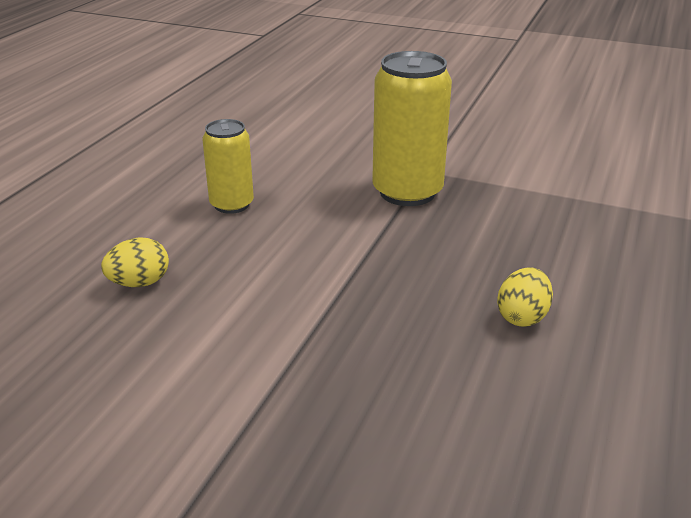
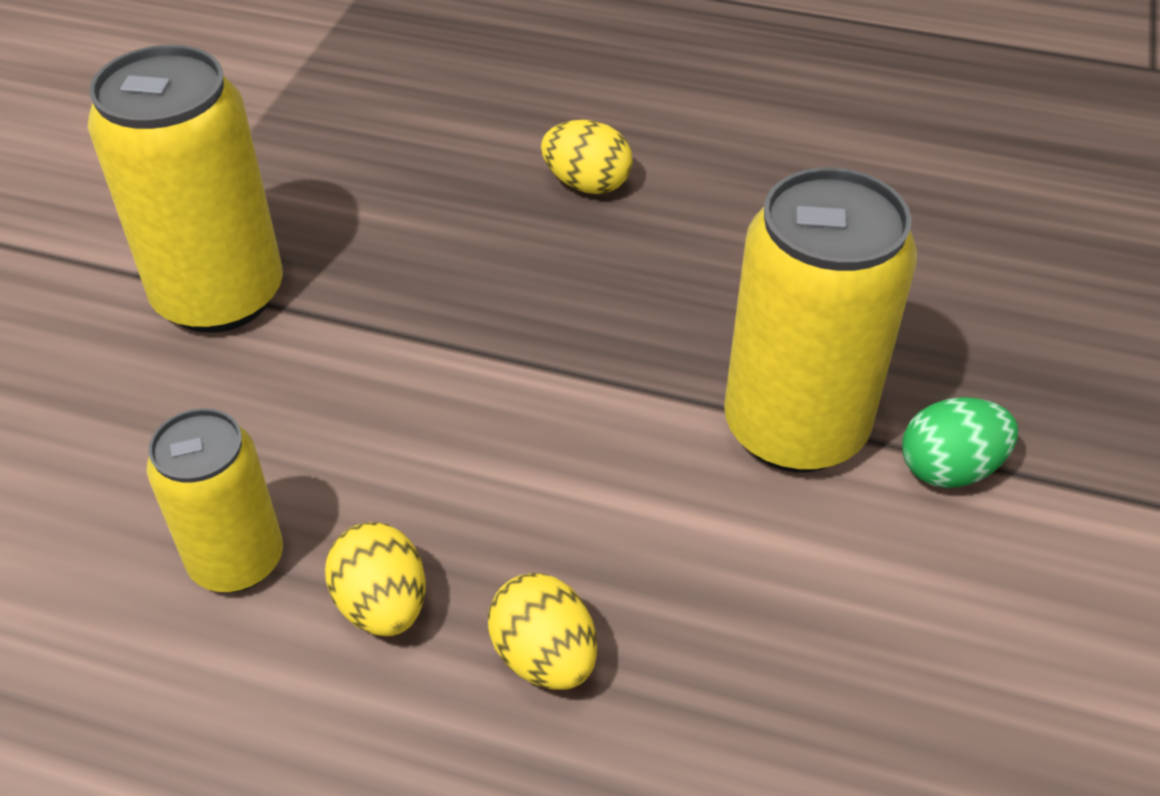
camera: 95 degrees left, 15 degrees up
(190, 240) = (382, 605): none -> yellow egg
(205, 465) = (949, 469): none -> green egg
(265, 390) = (795, 427): none -> yellow can

